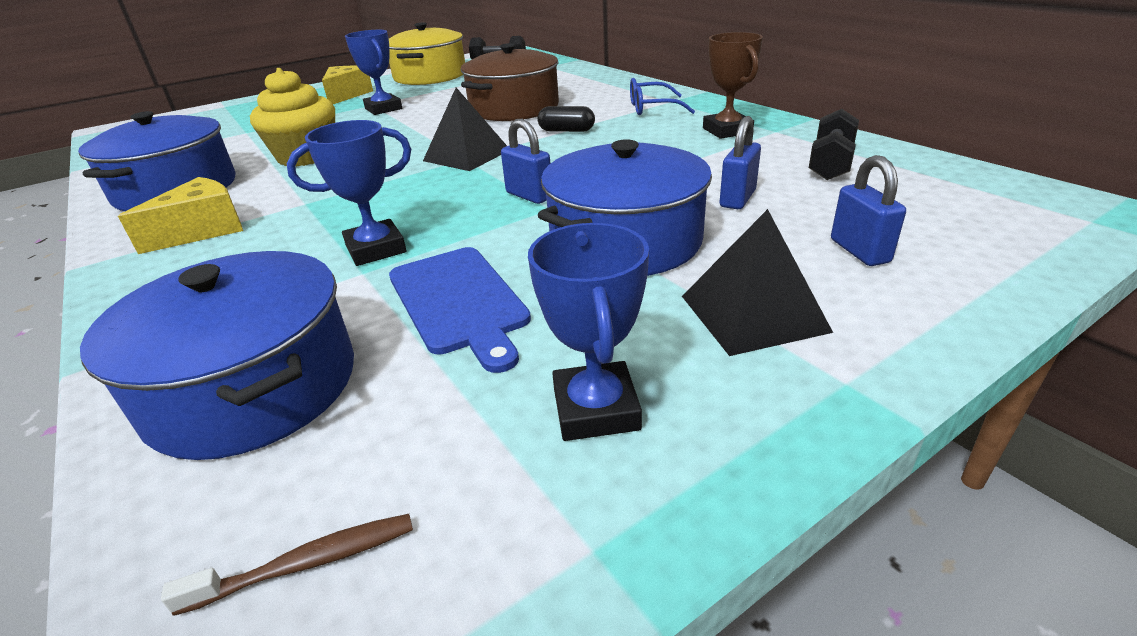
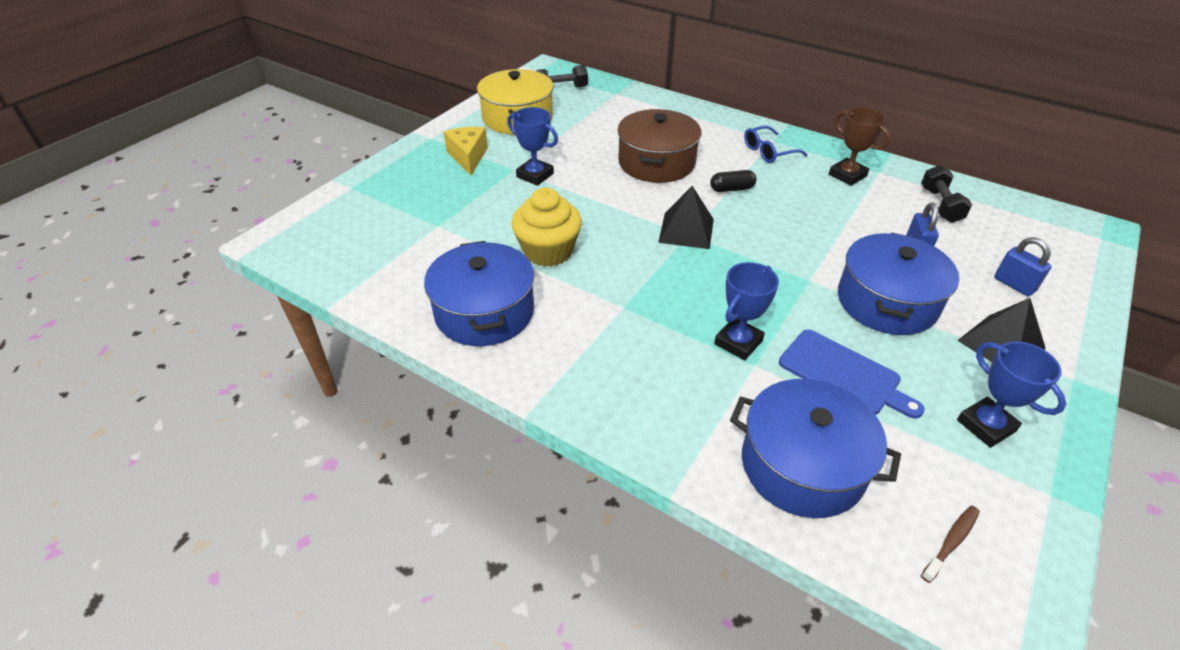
camera: 25 degrees left, 10 degrees up
(203, 230) = (580, 352): yellow cheese -> none
(529, 196) = (783, 269): blue padlock -> none

